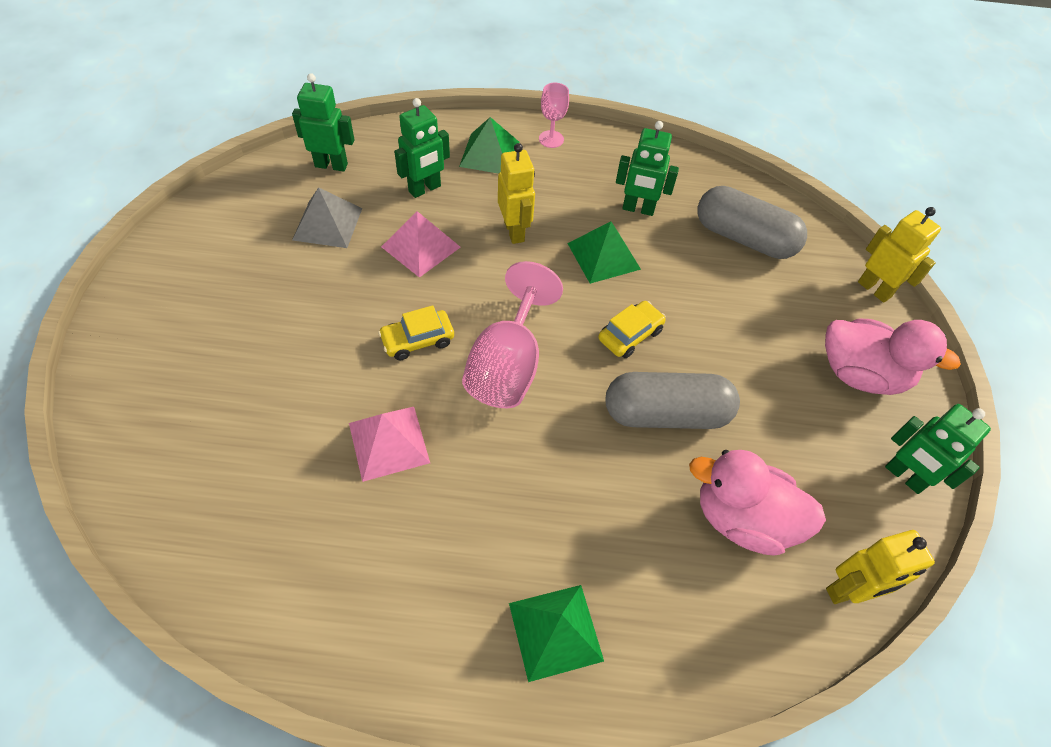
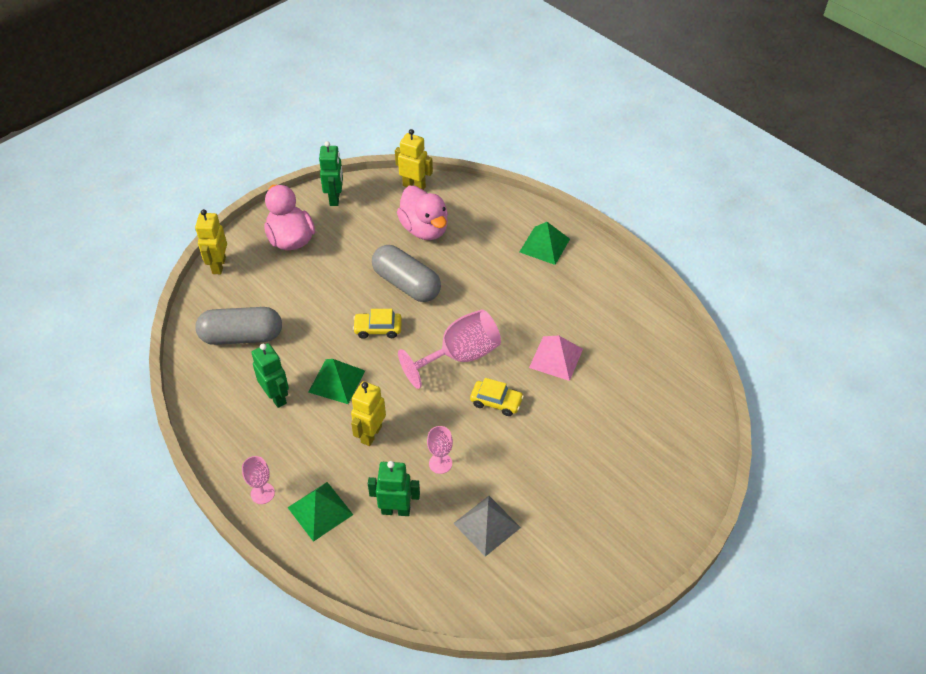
camera: 135 degrees left, 5 degrees down
(331, 165) = (443, 582): green robot -> none
(421, 246) = (440, 463): pink pyramid -> pink goblet
(744, 238) = (242, 336): grey capsule -> grey capsule turned 75 degrees counterclockwise

